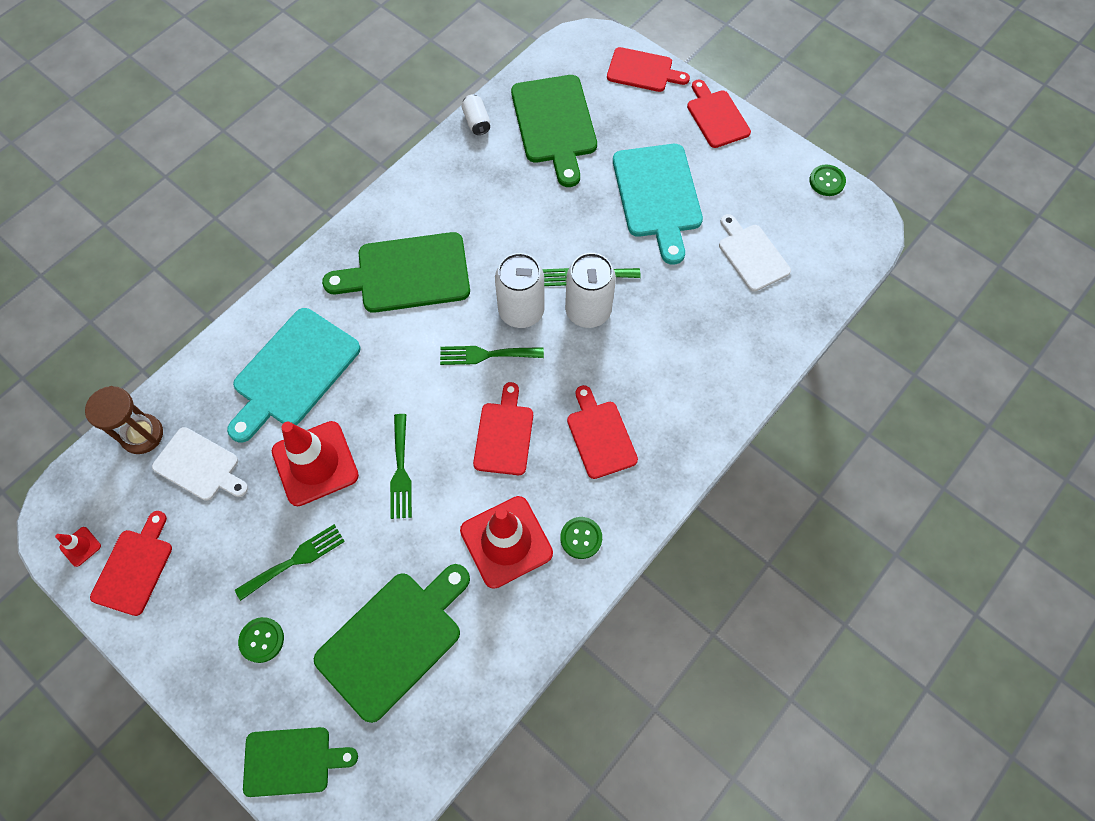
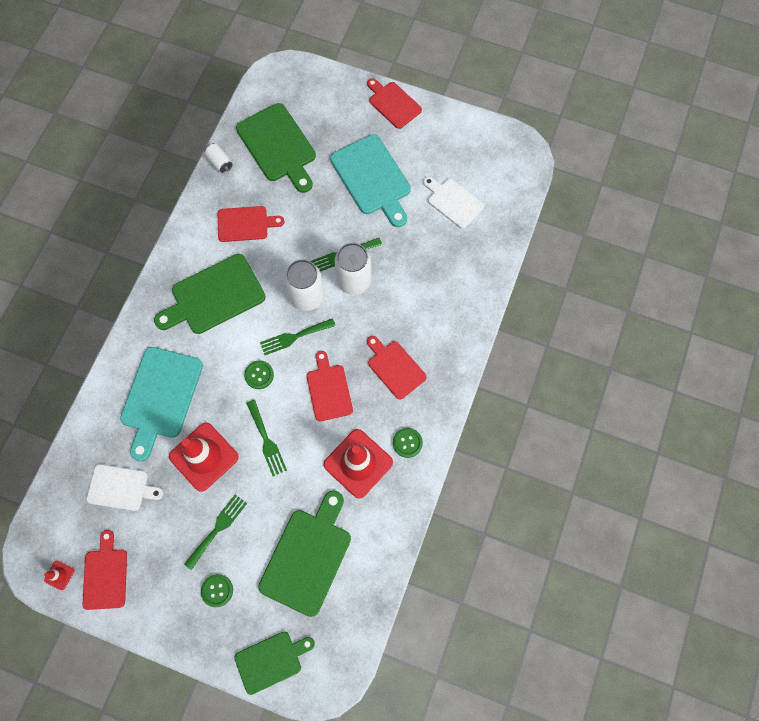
camera: 20 degrees left, 5 degrees up
(142, 435) = (69, 480): brown hourglass -> none
(643, 71) = (327, 83): red cutting board -> red cutting board (245, 224)
(827, 181) = (486, 129): green button -> green button (259, 375)

